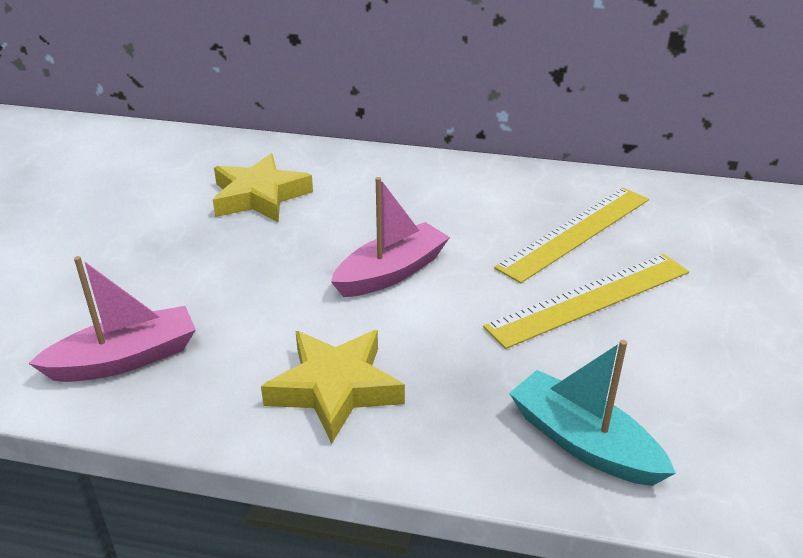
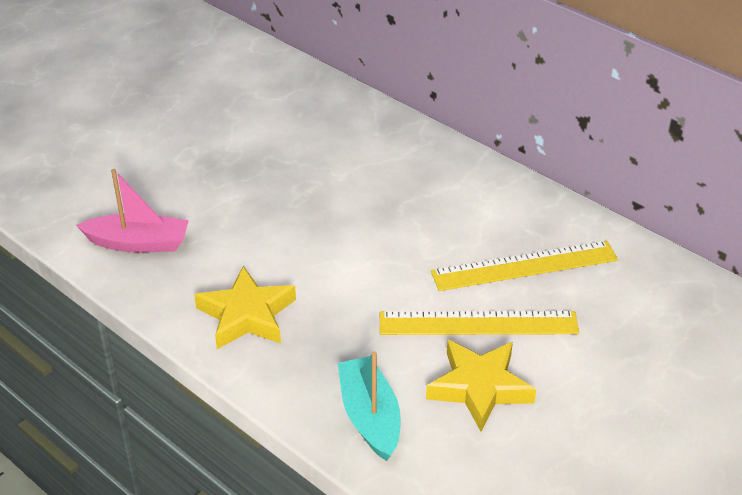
camera: 30 degrees right, 5 degrees up
(259, 196) = (312, 146): yellow star -> yellow star (479, 388)
(391, 272) = (353, 246): pink boat -> none

